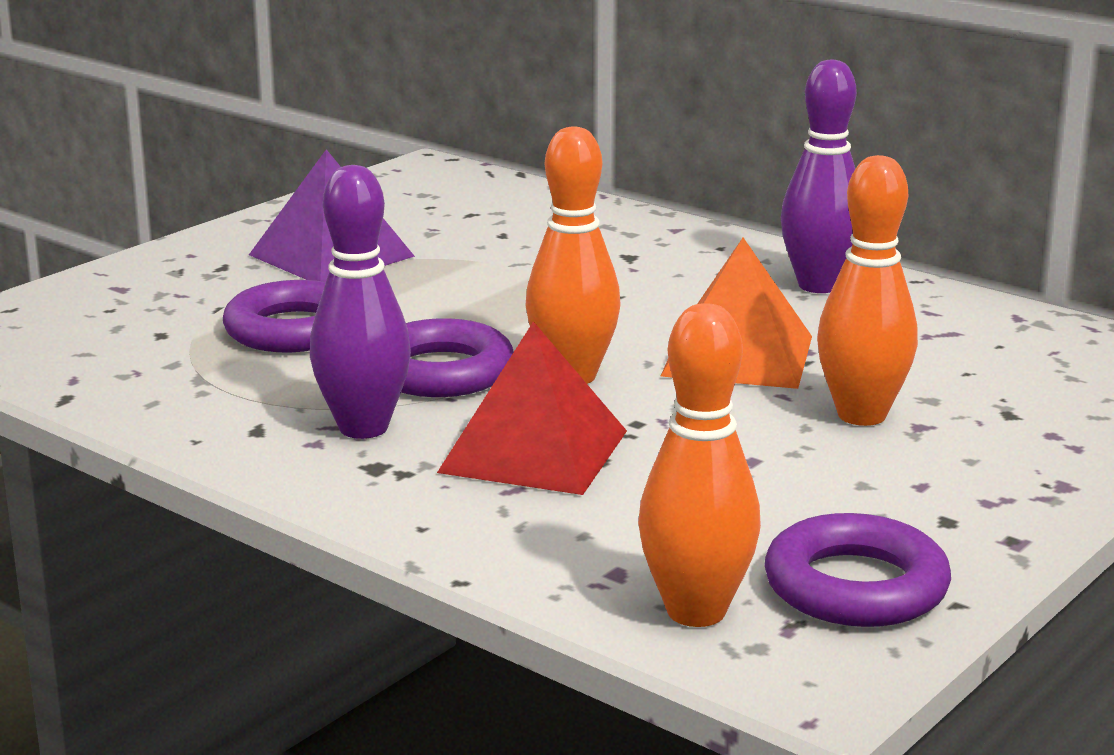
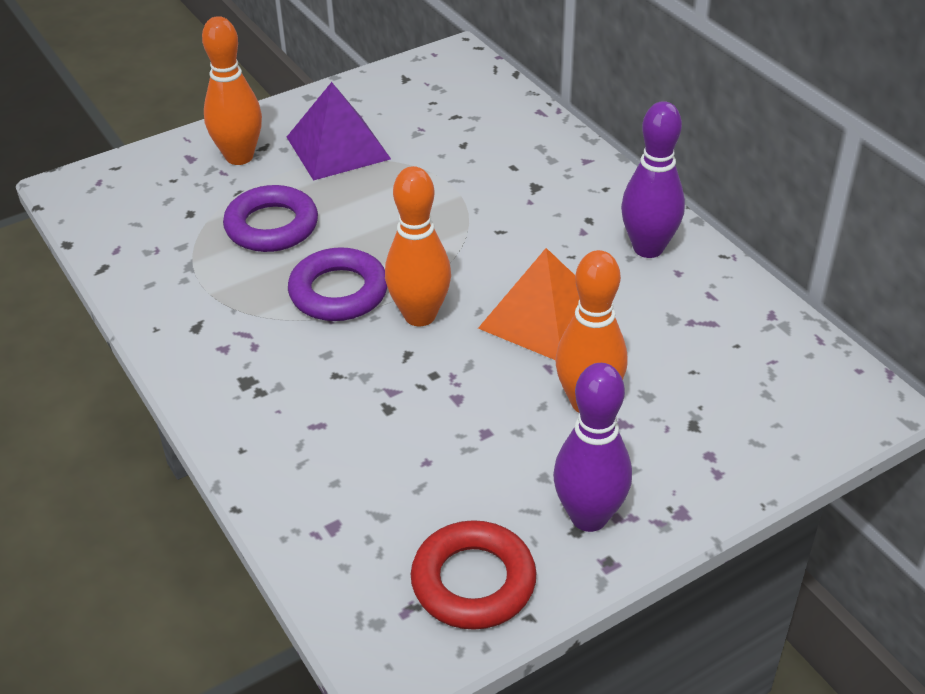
camera: 20 degrees right, 20 degrees up
(363, 428) = (260, 340): purple bowling pin -> purple bowling pin (589, 517)
(534, 451) = (351, 390): red pyramid -> none
(696, 611) = (358, 578): orange bowling pin -> orange bowling pin (239, 157)
(855, 586) = (473, 582): purple ring -> red ring

